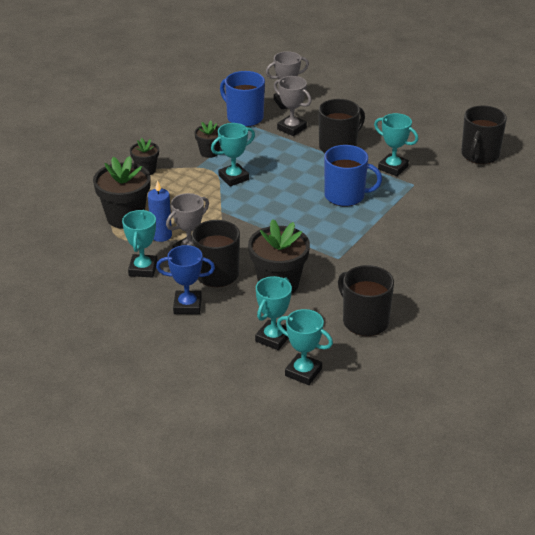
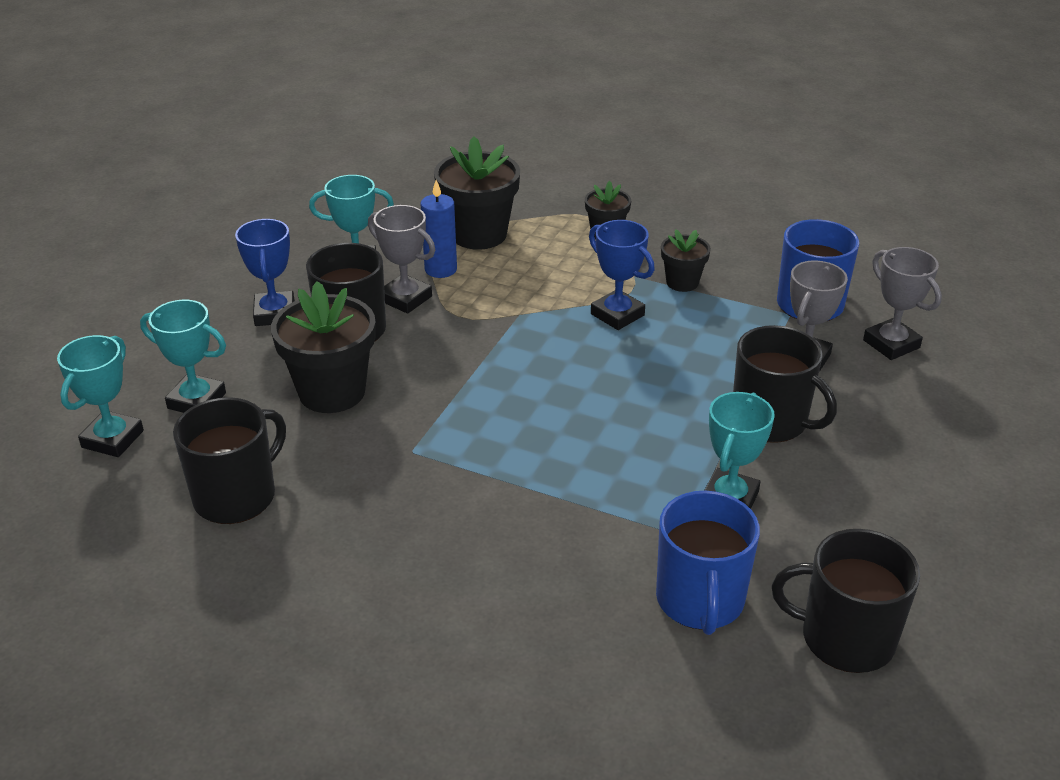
camera: 80 degrees right, 0 degrees up
(233, 178) = (617, 315): turquoise trophy -> blue trophy
(345, 196) = (607, 443): blue mug -> blue mug (700, 600)

